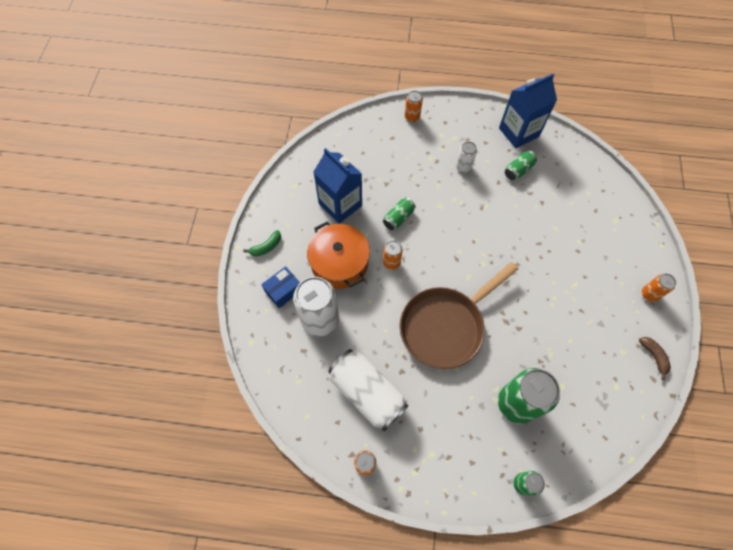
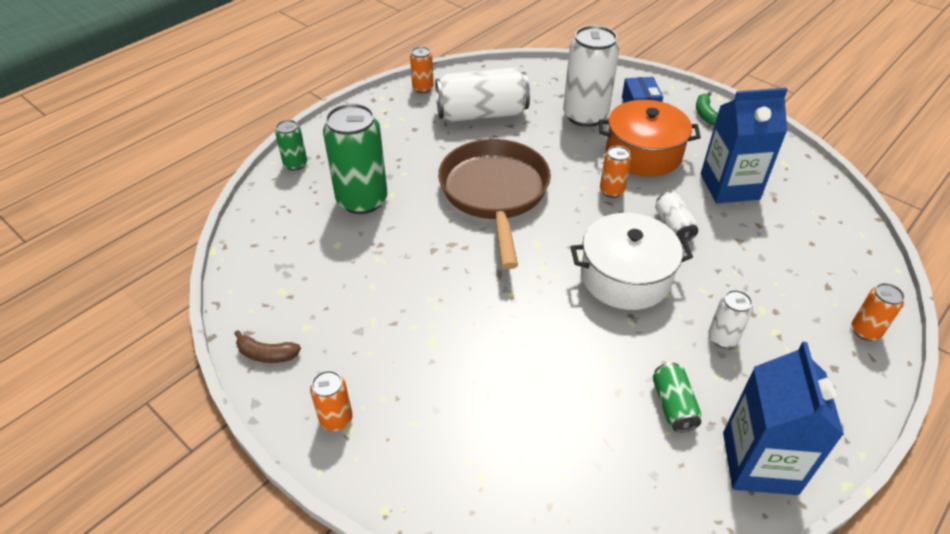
camera: 125 degrees right, 20 degrees down
(398, 218) = (673, 226): green can -> white can
(457, 222) = (625, 277): none -> white pot

